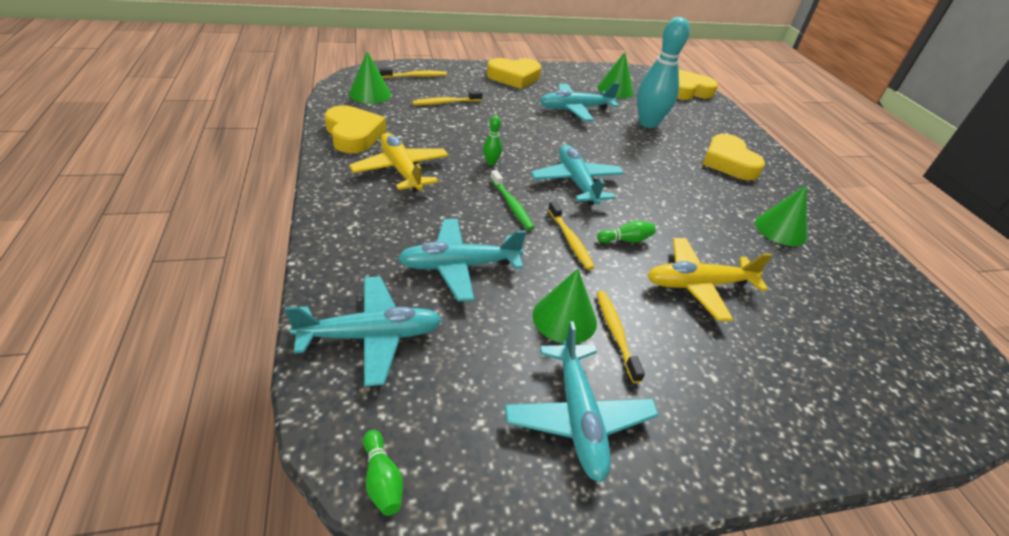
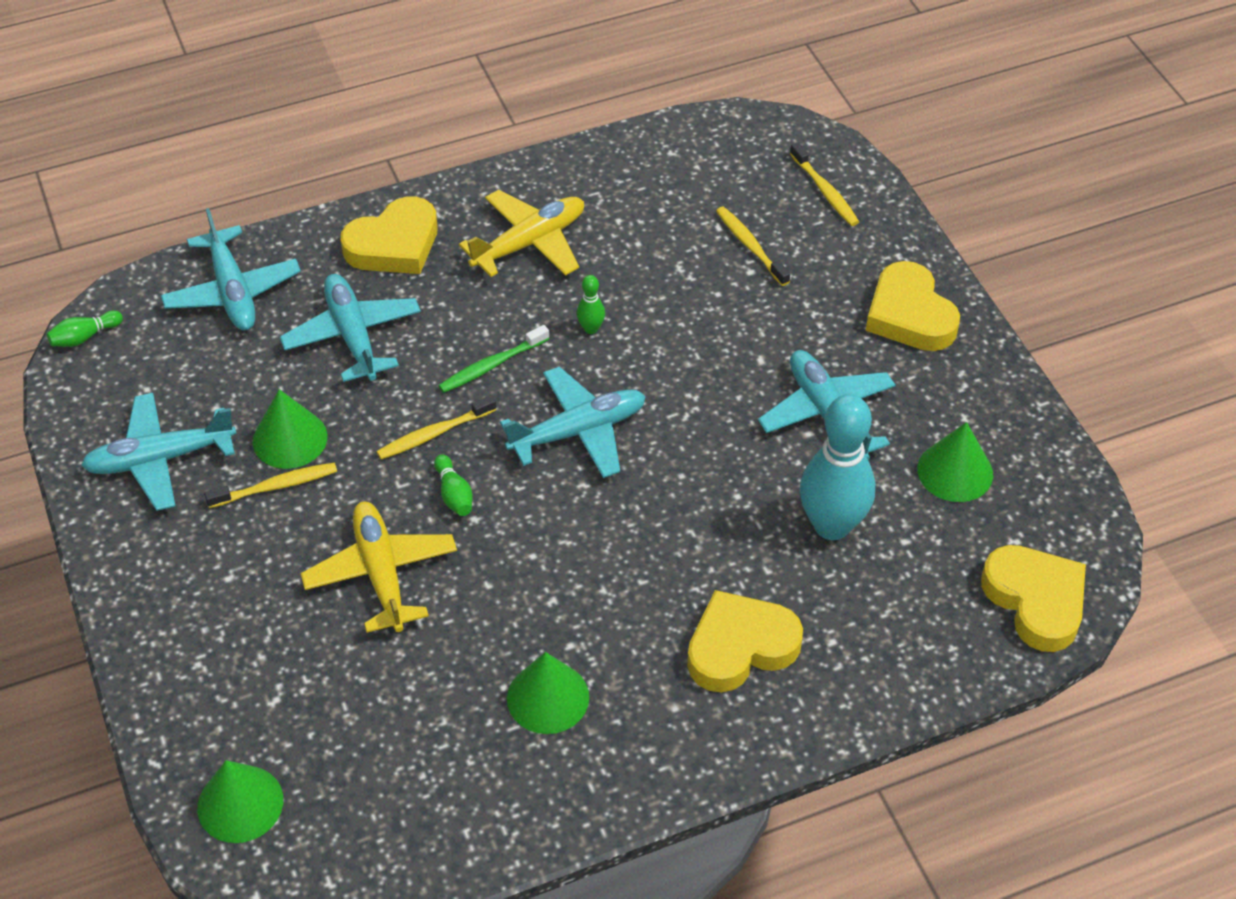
camera: 85 degrees right, 10 degrees up
(353, 134) = (598, 175): yellow heart -> yellow heart (394, 244)
(370, 94) = (728, 158): green cone -> green cone (240, 803)

